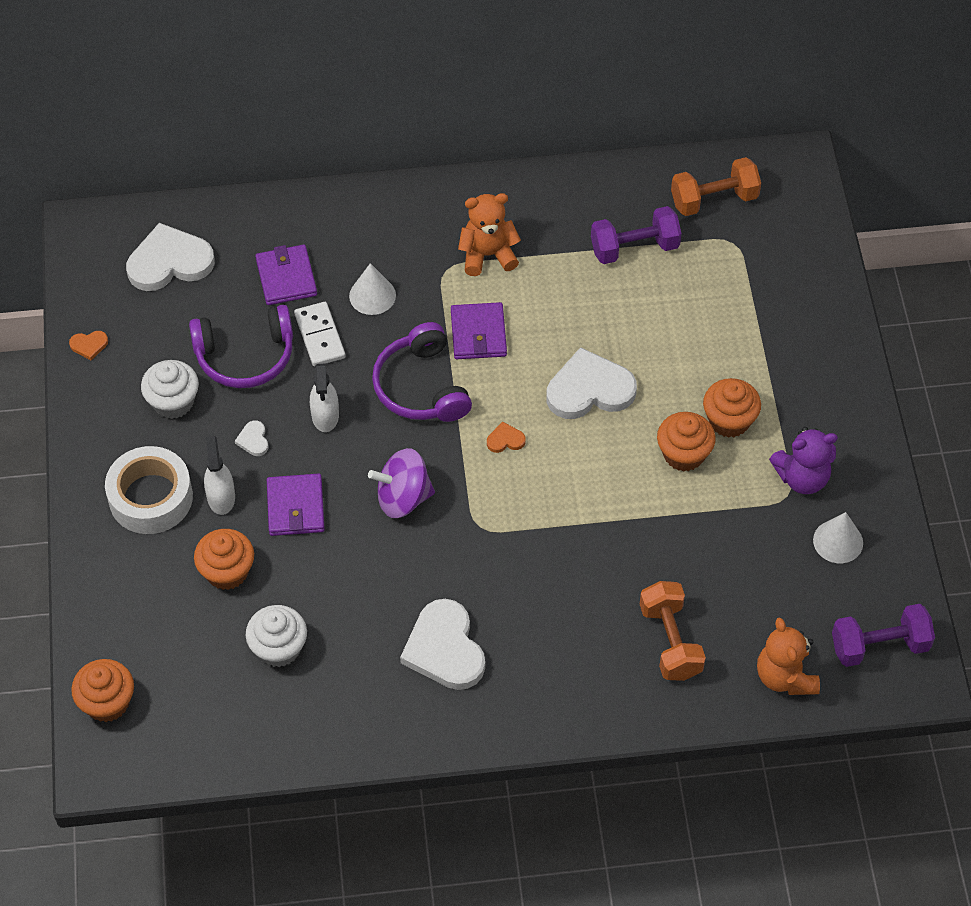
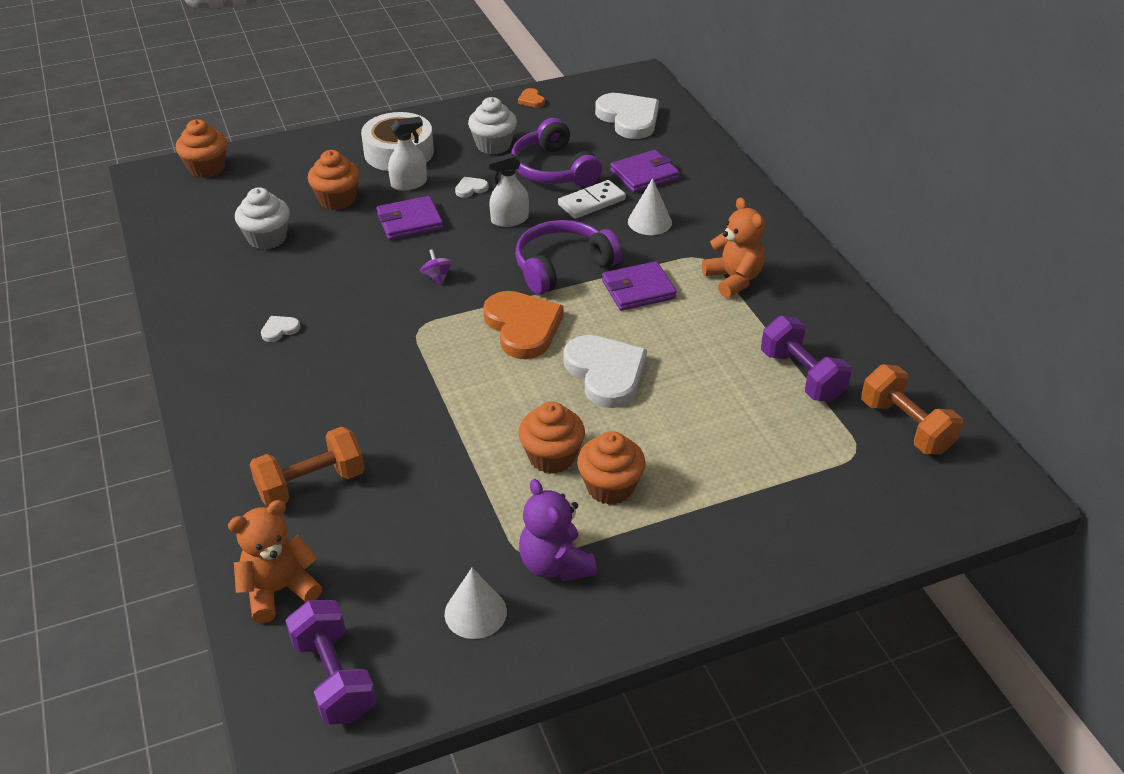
camera: 75 degrees right, 15 degrees down
(403, 498) = (437, 277): purple spinning top -> purple spinning top, size x0.48
(444, 649) = (279, 330): white heart -> white heart, size x0.43
(505, 440) = (523, 327): orange heart -> orange heart, size x2.35

